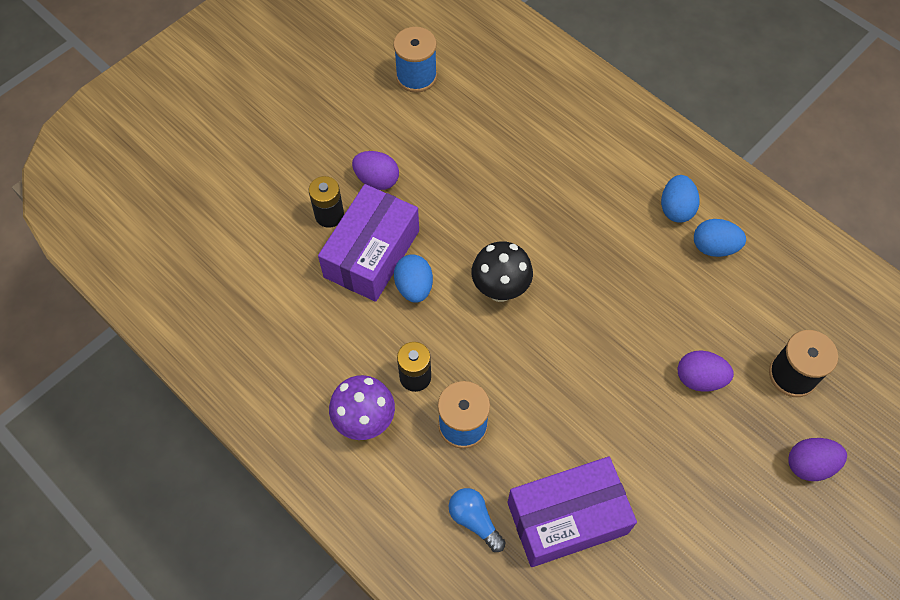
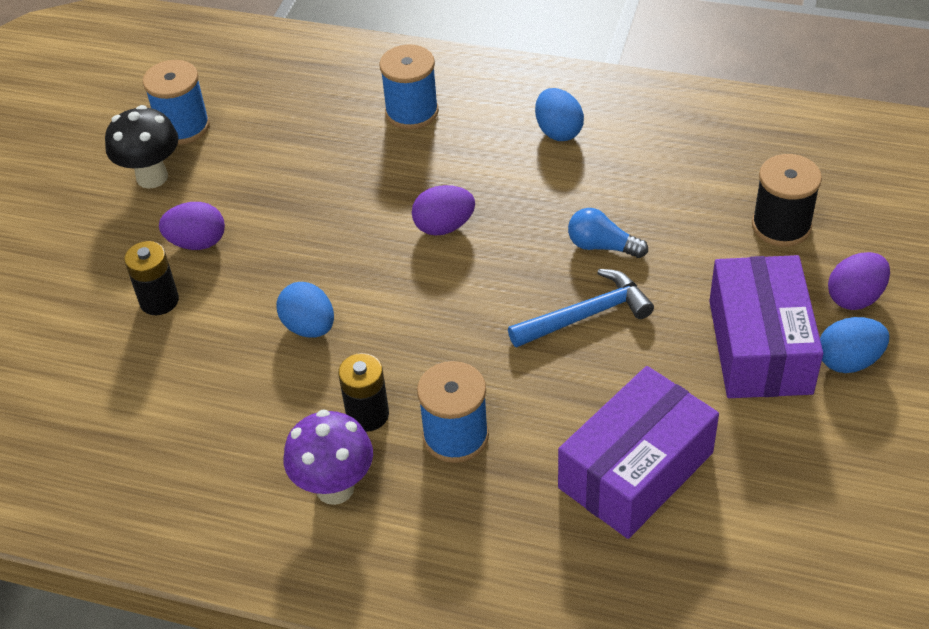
camera: 25 degrees left, 15 degrees down
(371, 253) = (236, 316): purple box -> purple box (759, 346)
(474, 520) = (532, 525): blue light bulb -> blue light bulb (602, 246)
(500, 290) = (413, 286): black mushroom -> black mushroom (152, 177)
(580, 140) = (412, 112): none -> blue spool
(605, 376) = (586, 315): none -> blue hammer
(699, 378) = (688, 272): purple egg -> purple egg (444, 227)
(714, 247) = (622, 149): blue egg -> blue egg (848, 361)

